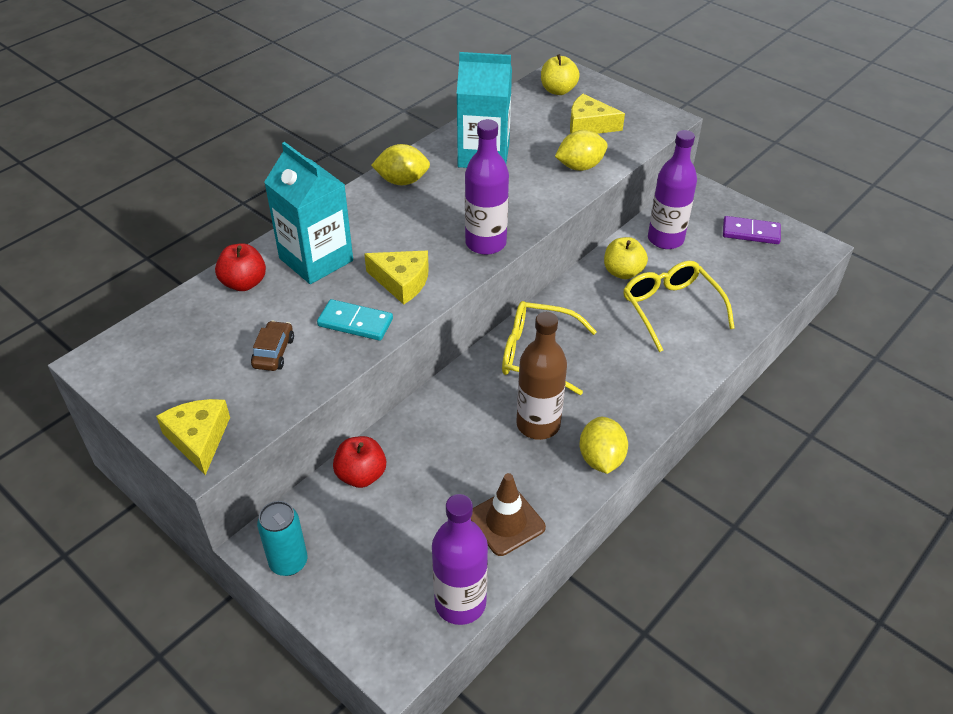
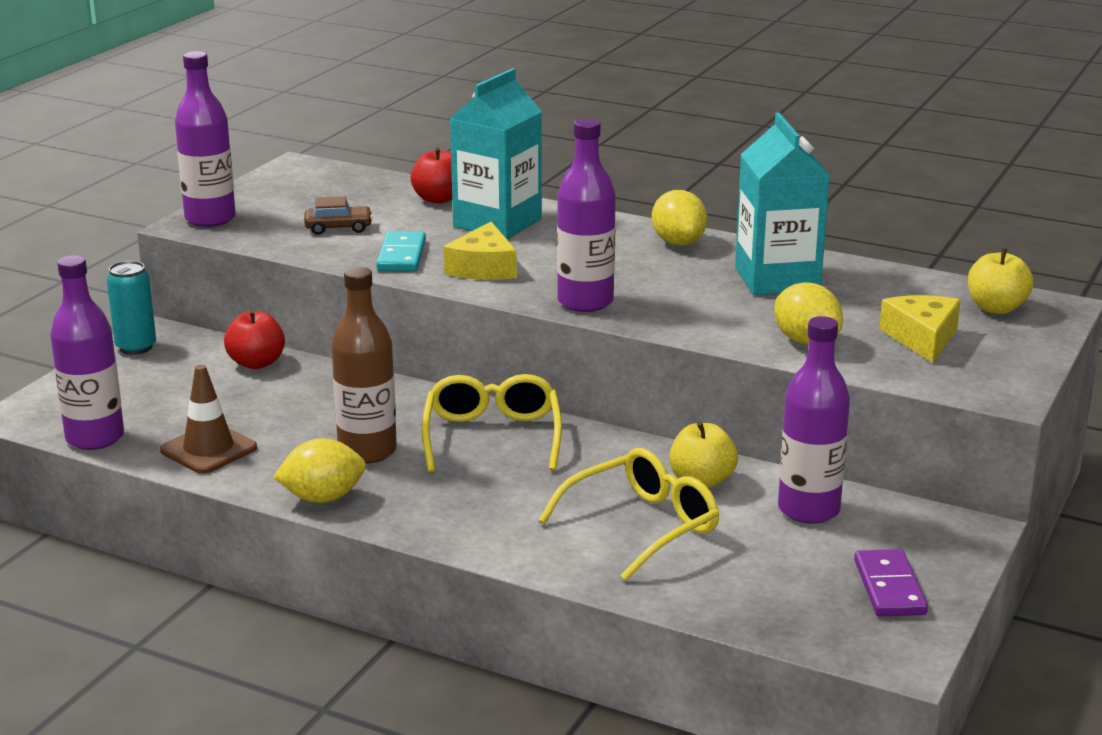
camera: 75 degrees right, 20 degrees down
(198, 439) = (210, 219): yellow cheese -> purple bottle

